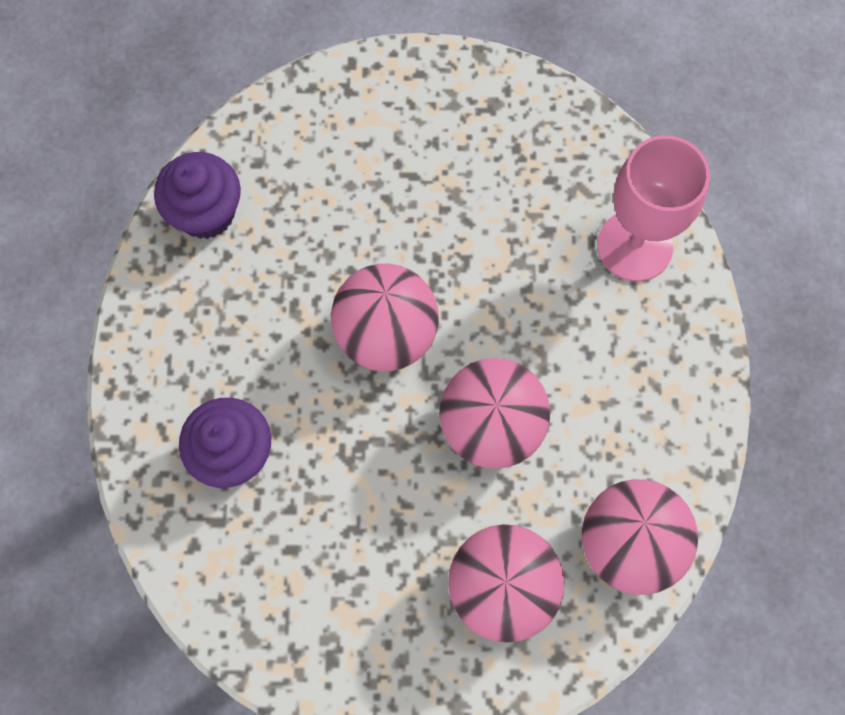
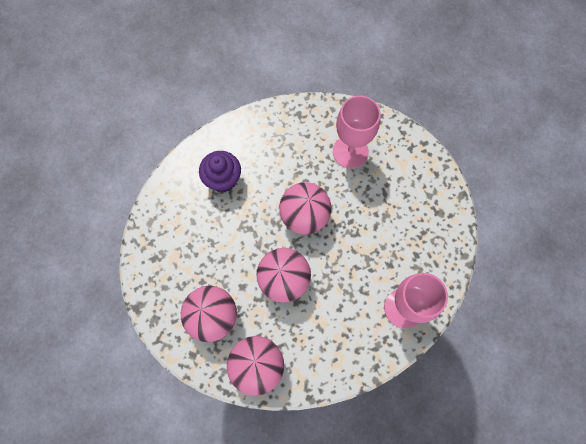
camera: 65 degrees right, 0 degrees up
(206, 213) = (322, 119): purple cupcake -> none
(301, 195) = (350, 152): none -> pink goblet

